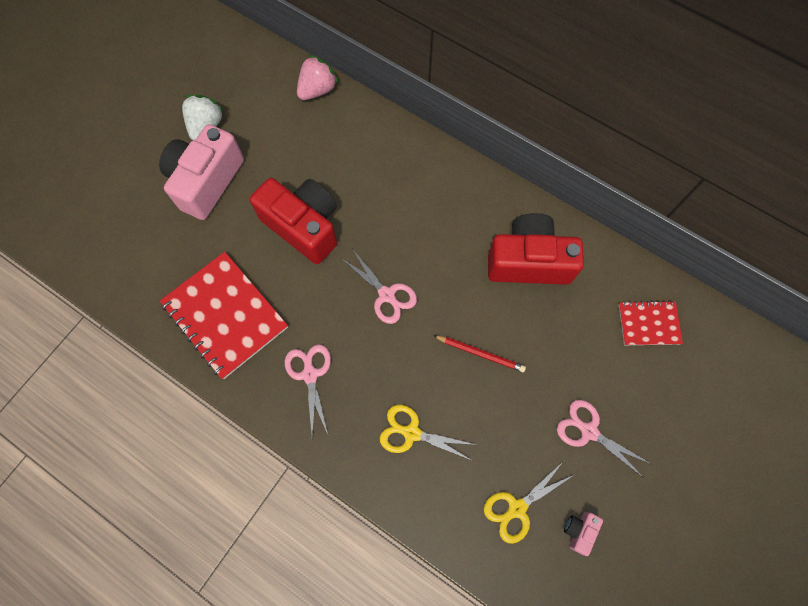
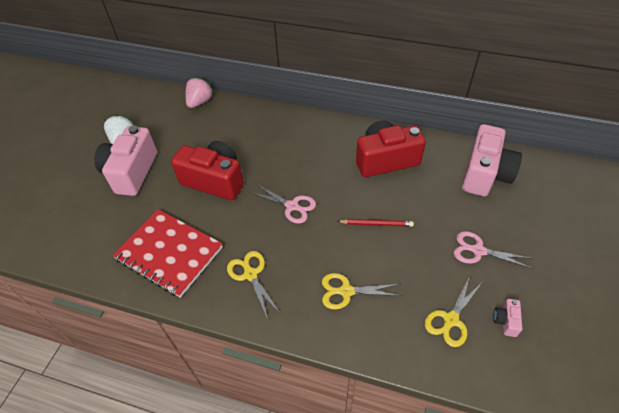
camera: 15 degrees left, 20 degrees down
(310, 374) = (250, 274): pink scissors -> yellow scissors
(648, 324) = (485, 174): red notebook -> pink camera

